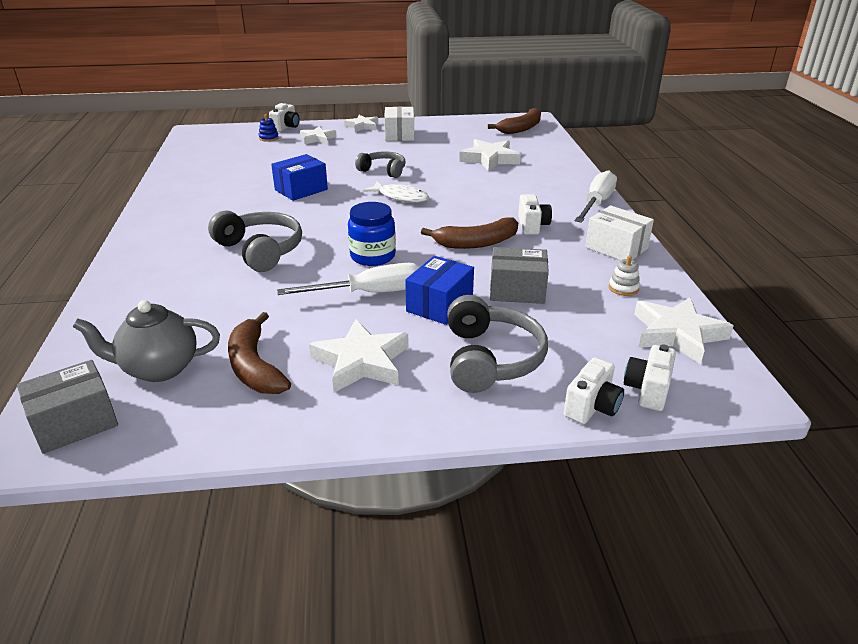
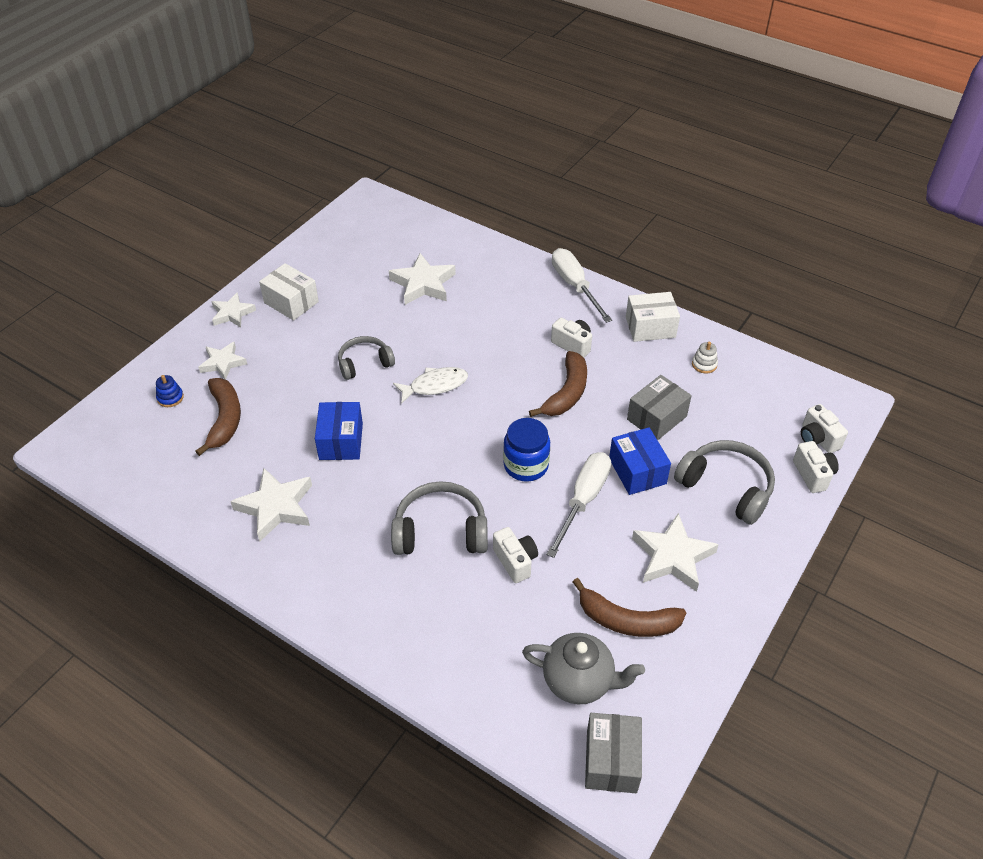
camera: 50 degrees left, 15 degrees up
(159, 369) = (579, 681): grey teapot -> grey teapot turned 105 degrees counterclockwise
(286, 127) = (156, 369): white camera -> white camera (515, 561)
(521, 128) = (380, 220): brown banana -> brown banana (224, 419)
(677, 334) = (776, 381): white star -> white star (276, 507)

